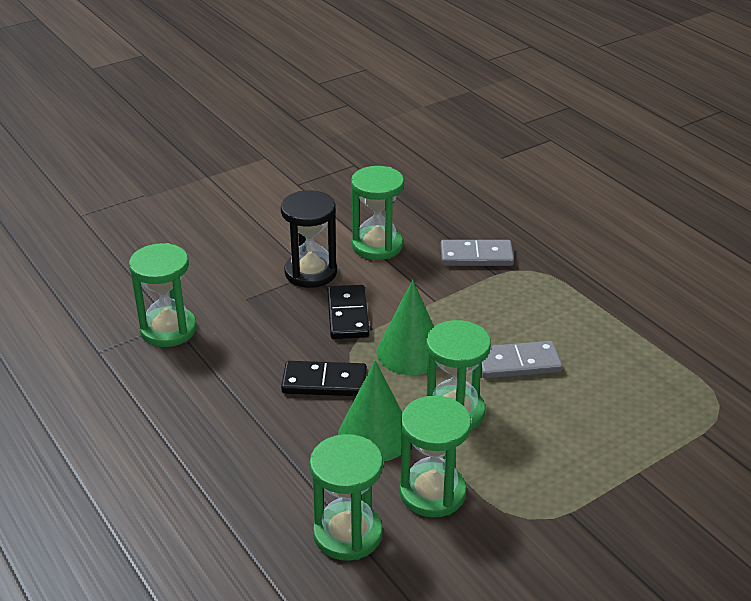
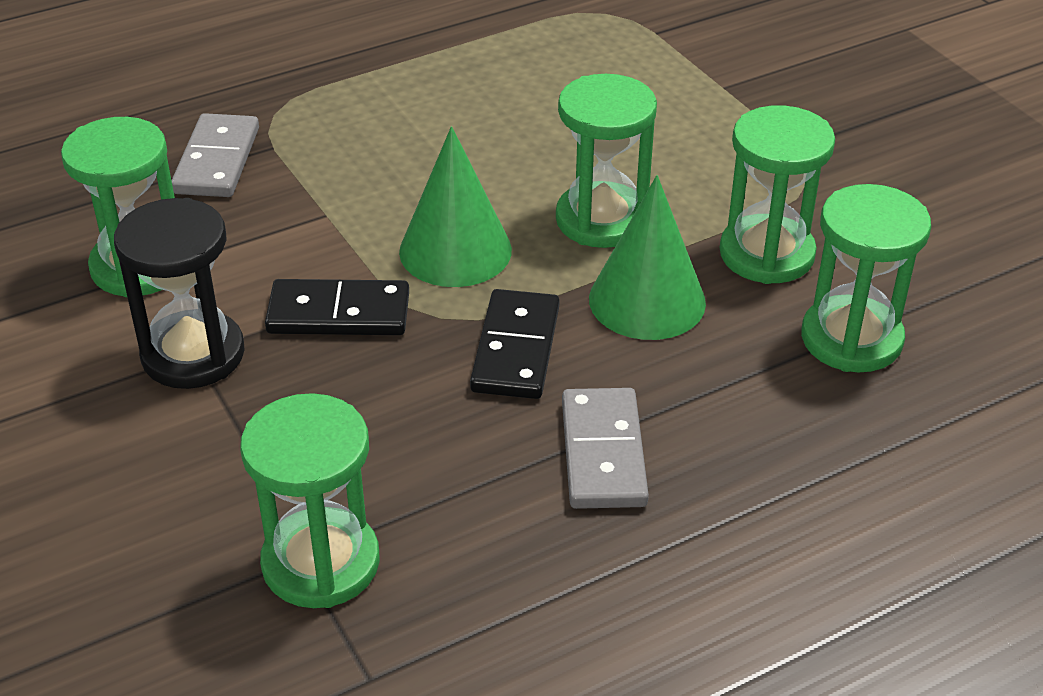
camera: 85 degrees left, 5 degrees up
(518, 363) = (500, 151): grey domino -> grey domino (602, 453)

